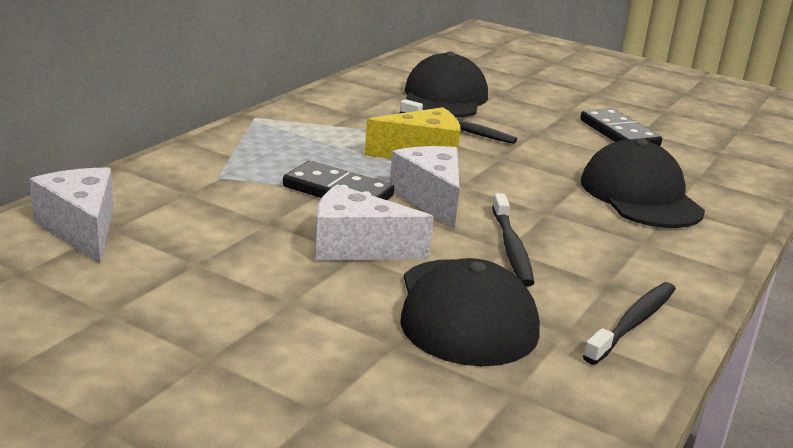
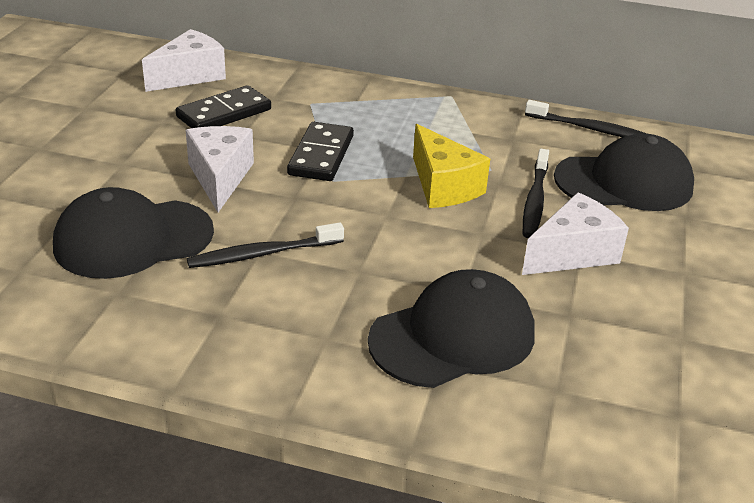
camera: 75 degrees right, 10 degrees up
(431, 199) = (339, 201): white cheese -> white cheese (573, 253)
(618, 133) = (651, 317): black domino -> black domino (224, 113)
(633, 323) = (146, 331): black toothbrush -> black toothbrush (590, 129)

